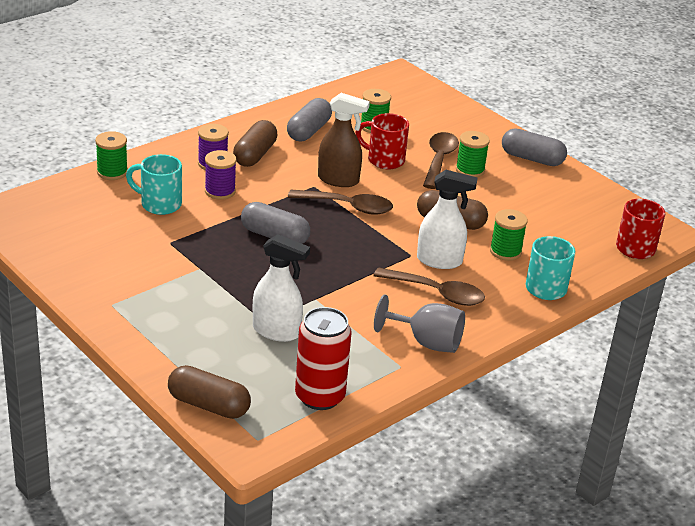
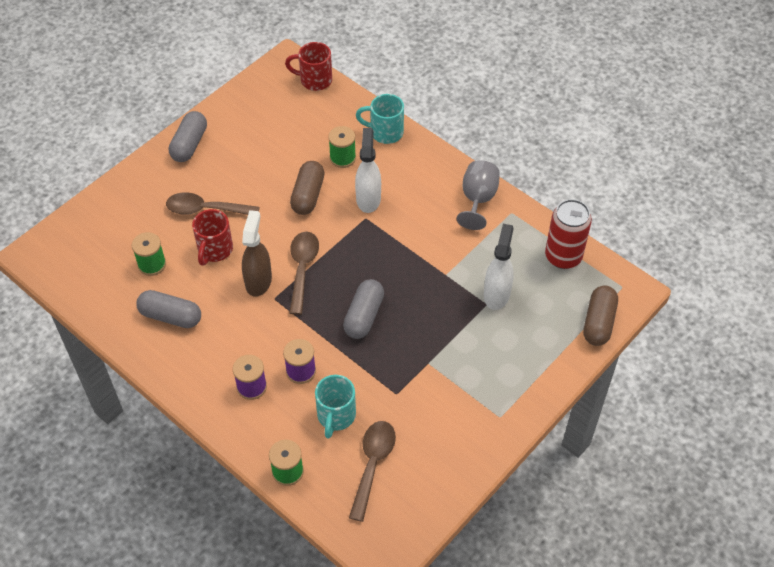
camera: 95 degrees left, 20 degrees up
(255, 155) = (227, 354): brown capsule -> none
(437, 293) = (413, 198): brown spoon -> brown spoon (372, 464)
(470, 170) = (219, 186): green spool -> none

